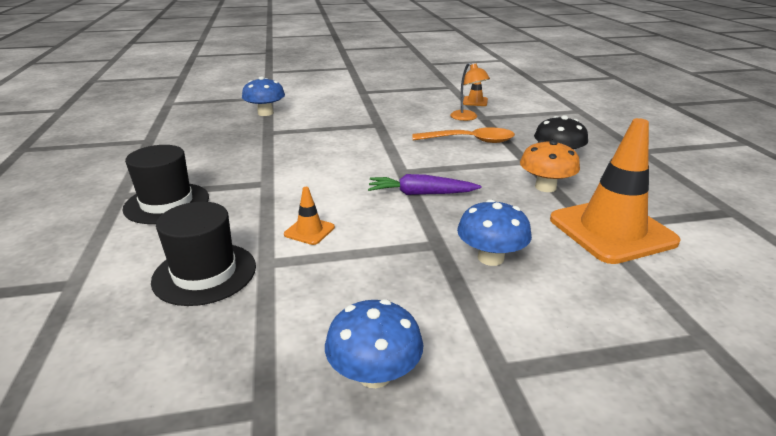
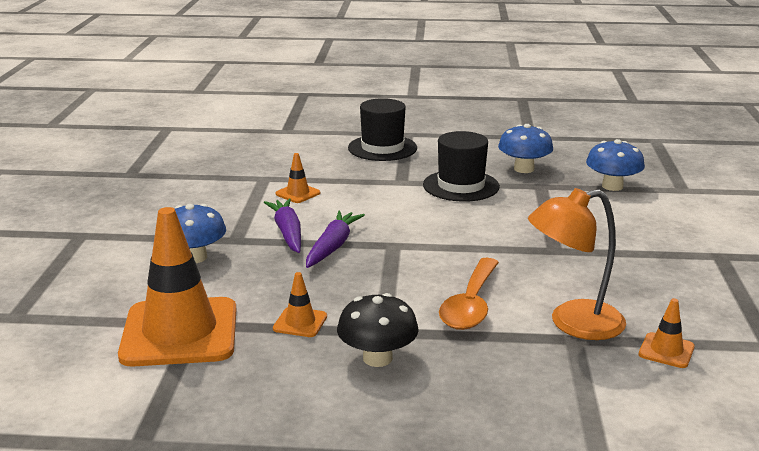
camera: 105 degrees right, 5 degrees down
(205, 273) = (267, 161): black hat -> black hat (461, 186)
(374, 374) = (121, 200): blue mushroom -> blue mushroom (524, 169)
(406, 219) = (288, 233): none -> purple carrot
(467, 118) = (573, 323): orange lamp -> orange lamp, size x1.52
(545, 187) = (300, 322): orange mushroom -> orange traffic cone

